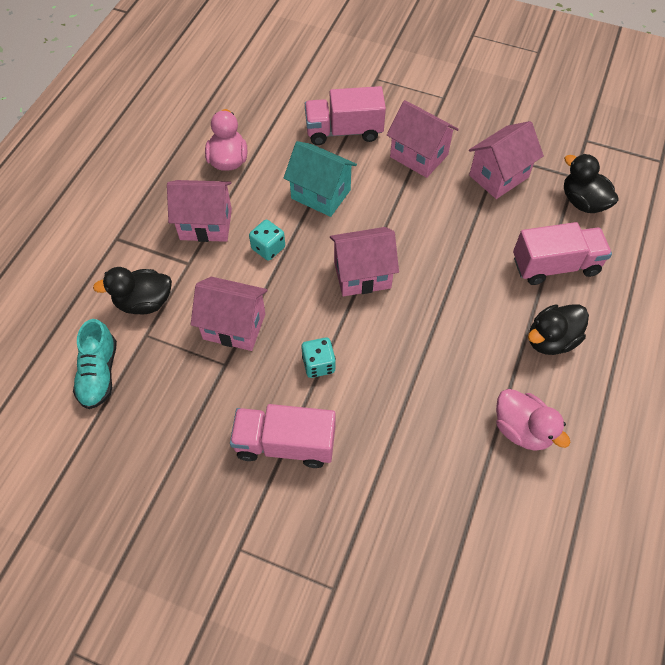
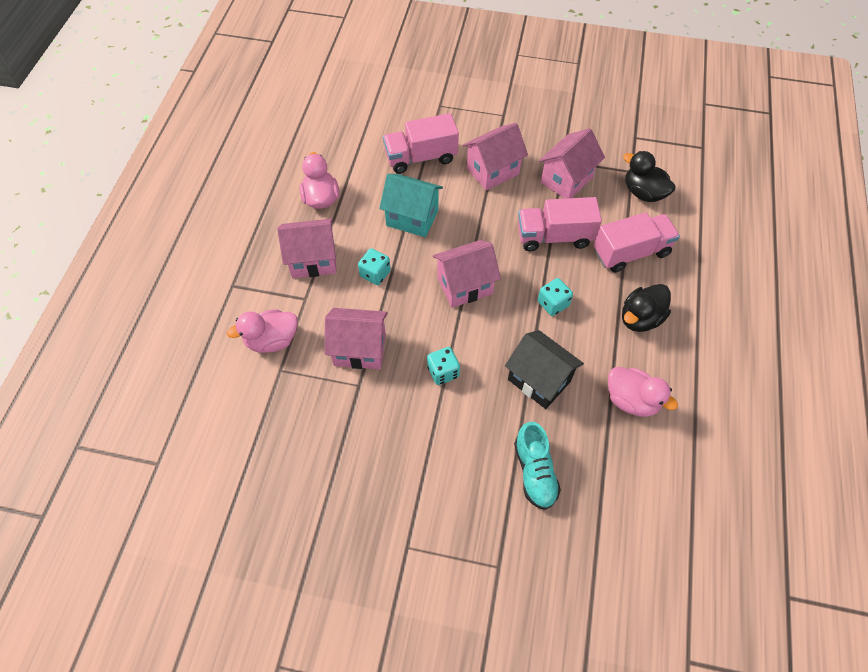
camera: 10 degrees left, 0 degrees up
(99, 373) = (245, 412): turquoise shoe -> turquoise shoe (534, 472)
(144, 302) = (272, 340): black duck -> pink duck
(285, 444) = (428, 447): pink truck -> pink truck (554, 236)
(419, 156) = (492, 171): pink house -> pink house turned 60 degrees counterclockwise
(422, 390) = (539, 380): none -> black house
(455, 309) = (553, 303): none -> turquoise dice

